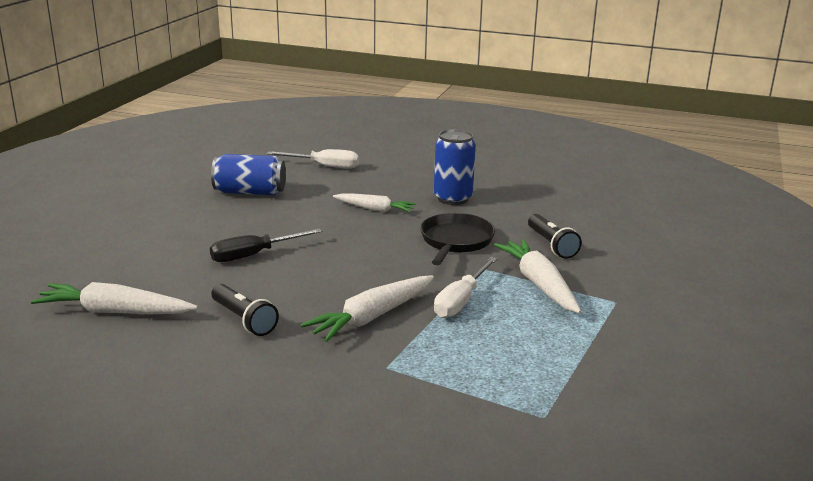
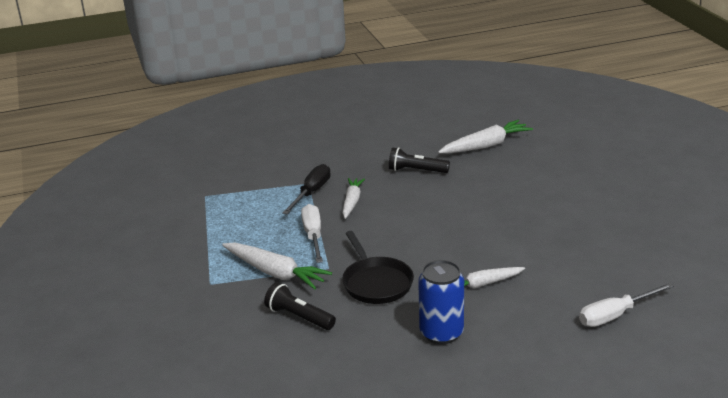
camera: 145 degrees right, 5 degrees up
(250, 192) = (602, 251): blue can -> none
(254, 255) = (487, 205): black screwdriver -> black screwdriver (311, 192)
(371, 317) = (352, 202): white carrot -> white carrot, size x0.66

